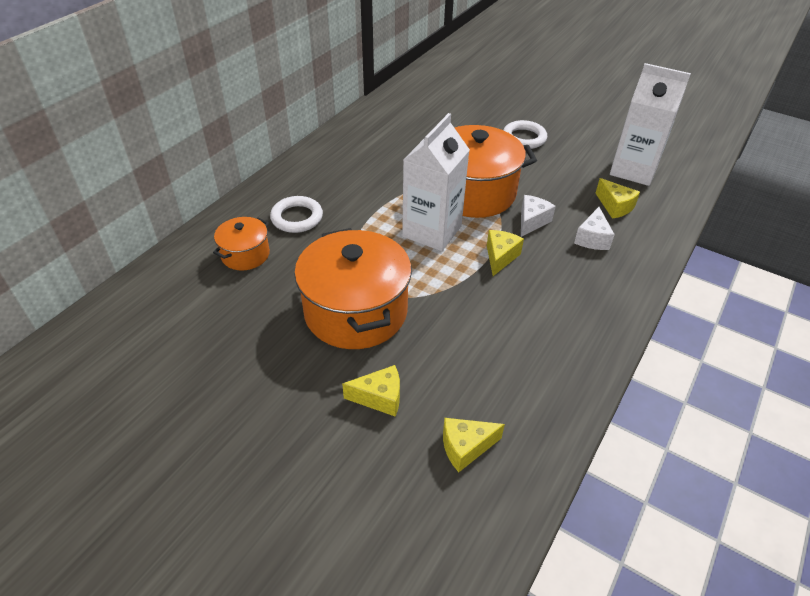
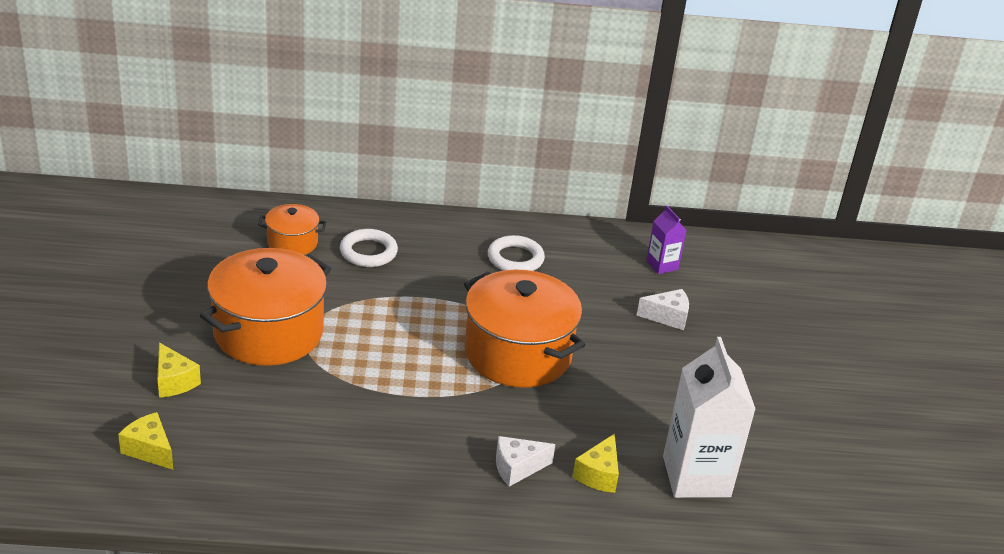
camera: 55 degrees right, 10 degrees down
(424, 101) = (662, 265): none -> purple carton
(432, 231) = (423, 344): white carton -> none
(500, 257) = (423, 404): yellow cheese -> none
(524, 138) = (668, 364): white ring -> white ring (515, 258)
(531, 221) = (505, 412): white cheese -> white cheese (667, 317)

